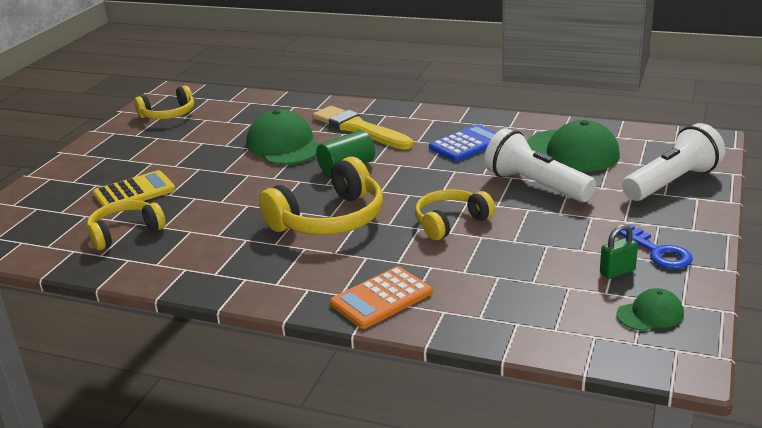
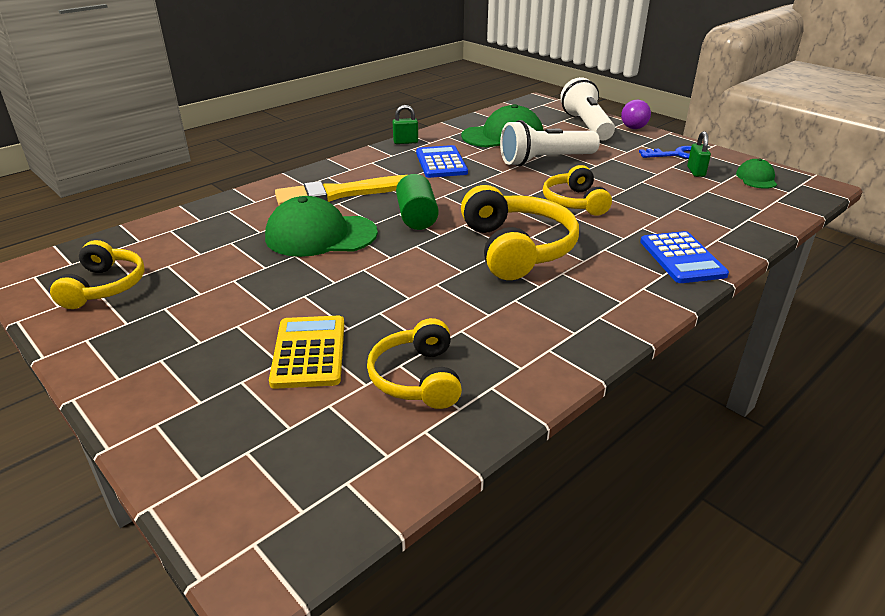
camera: 65 degrees left, 5 degrees up
(381, 298) = (682, 258): orange calculator -> blue calculator
(495, 117) = (405, 142): none -> green padlock
(709, 209) = (633, 128): none -> purple ball

